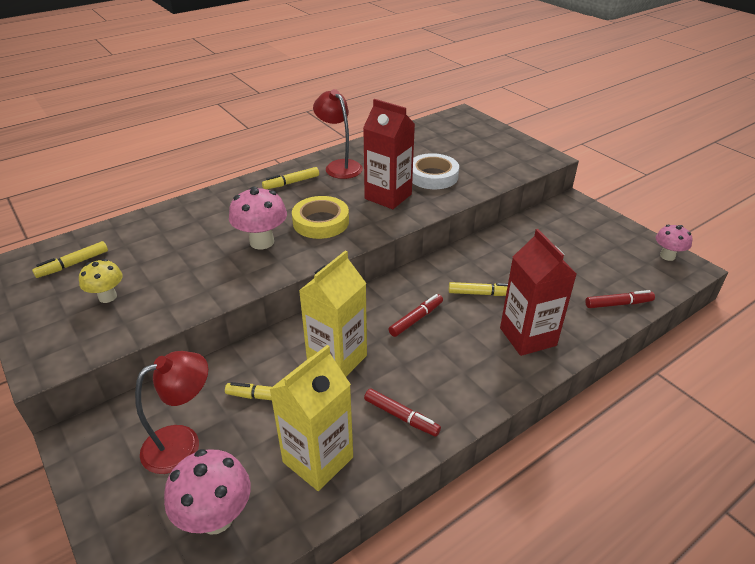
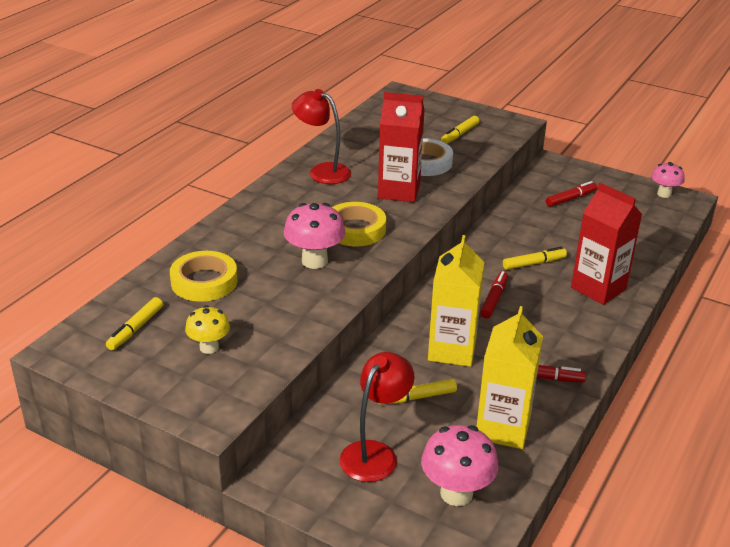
camera: 25 degrees left, 5 degrees down
(161, 237) = (204, 281): none -> yellow tape
(291, 183) = (288, 198): yellow marker -> yellow marker (460, 134)
(618, 304) = (651, 243): red marker -> red marker (570, 199)

